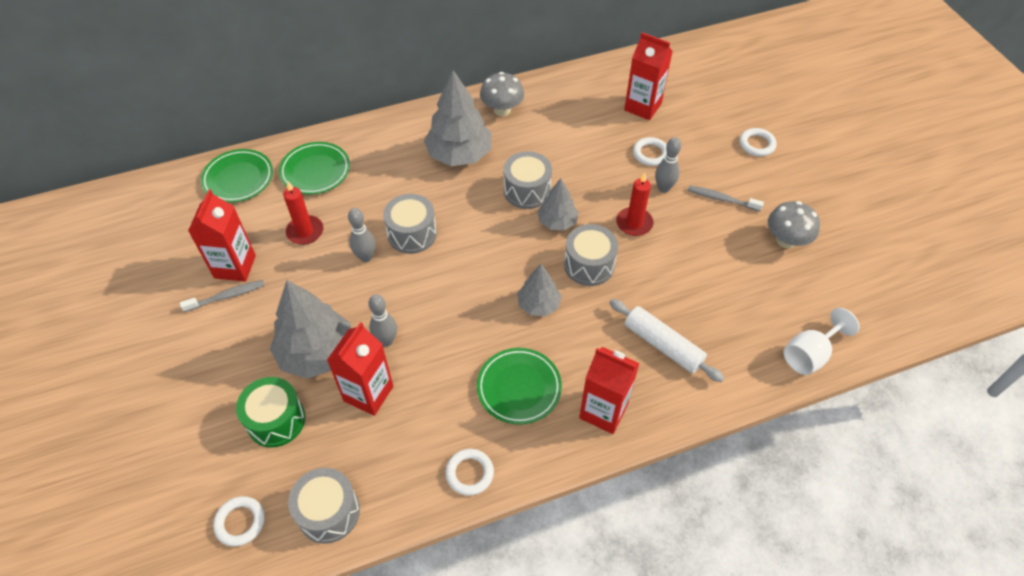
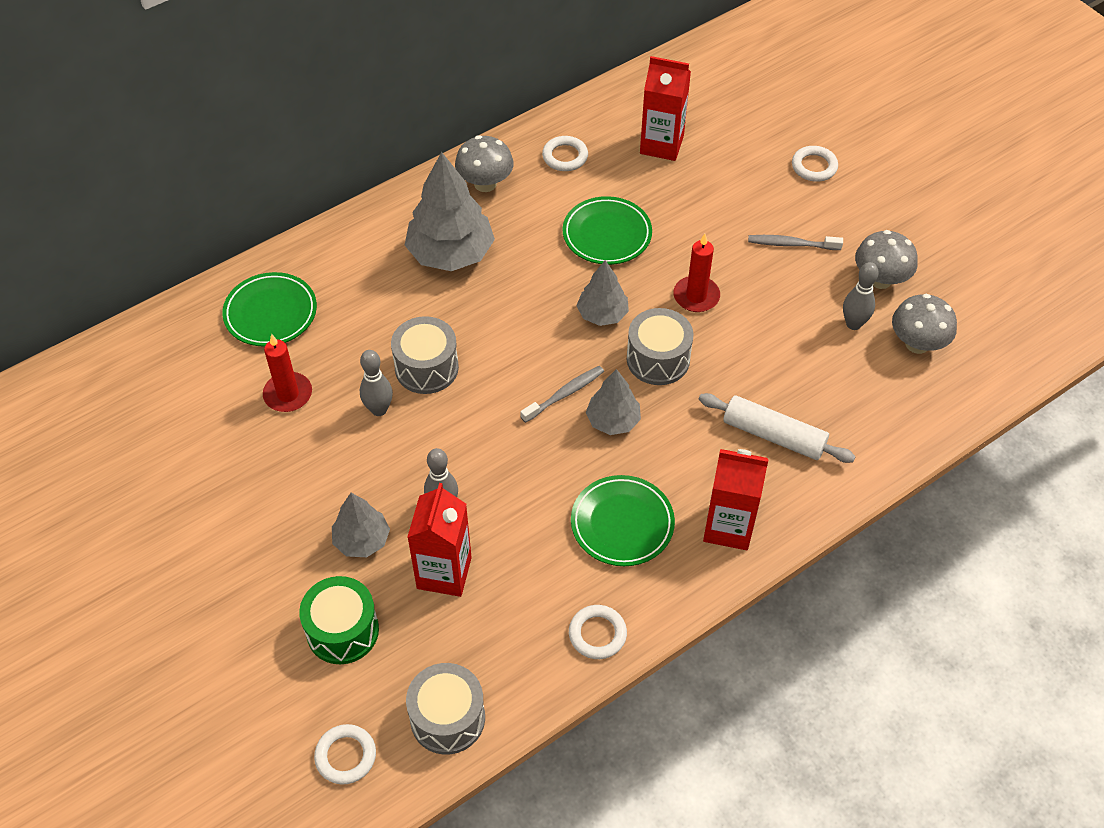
camera: 15 degrees left, 0 degrees up
(227, 296) = (218, 497): grey toothbrush -> grey toothbrush (565, 394)
(235, 267) = (214, 458): red carton -> none
(238, 179) = (171, 344): green plate -> green plate (607, 234)
(317, 353) = (362, 540): grey tree -> grey tree, size x0.57
(527, 190) = (552, 282): grey drum -> none
(650, 154) = (689, 204): white ring -> white ring (565, 156)
(663, 188) = (718, 245): grey bowling pin -> grey bowling pin (853, 324)
(803, 297) = (917, 343): none -> grey mushroom
(809, 355) = (941, 409): white goblet -> none

